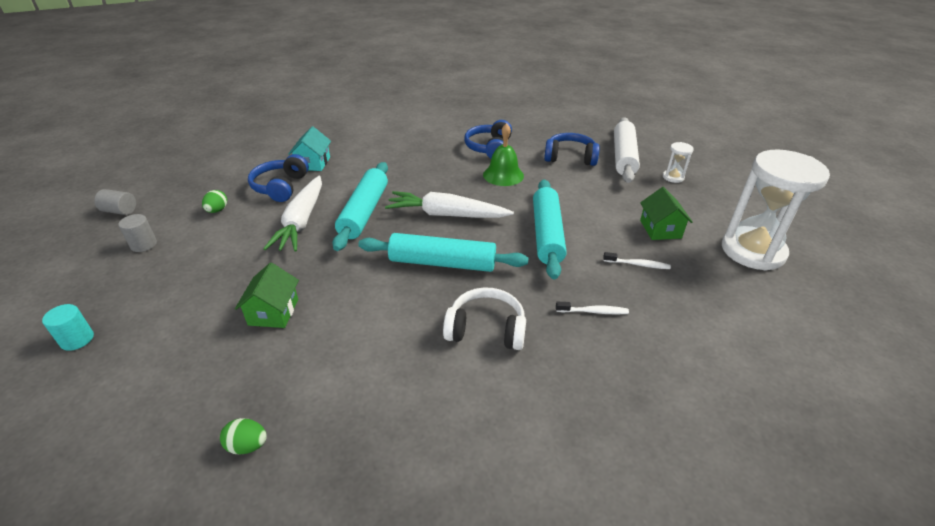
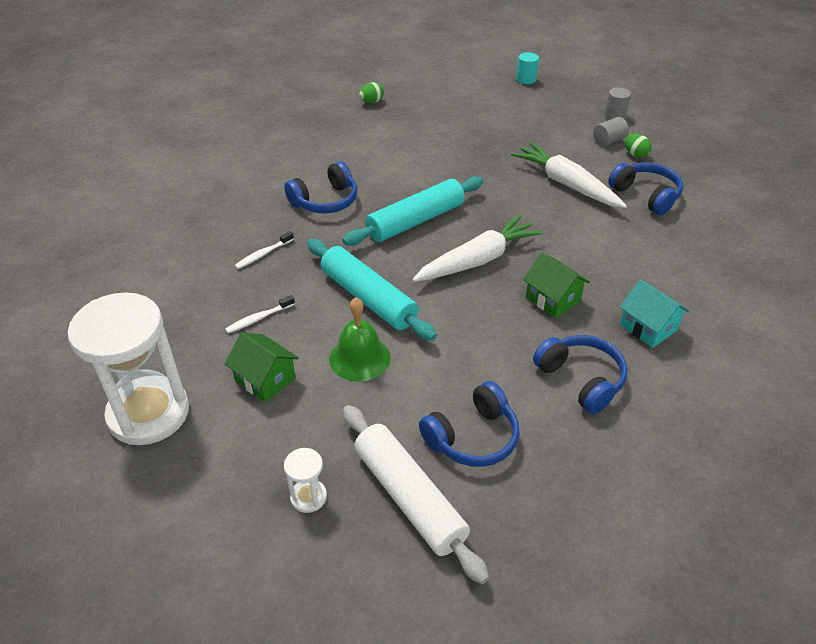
camera: 135 degrees right, 5 degrees up
(120, 211) = (684, 117): grey cylinder -> grey cylinder (608, 141)
(273, 312) = (463, 137): green house -> green house (552, 299)
(313, 163) = (681, 231): turquoise house -> turquoise house (648, 327)
(364, 212) = (542, 219): turquoise rolling pin -> none
(486, 329) = (325, 201): white headphones -> blue headphones
(503, 175) = (503, 345): green bell -> green bell (359, 358)

